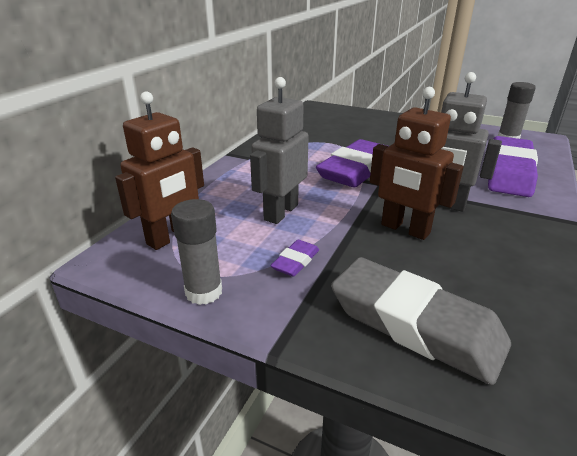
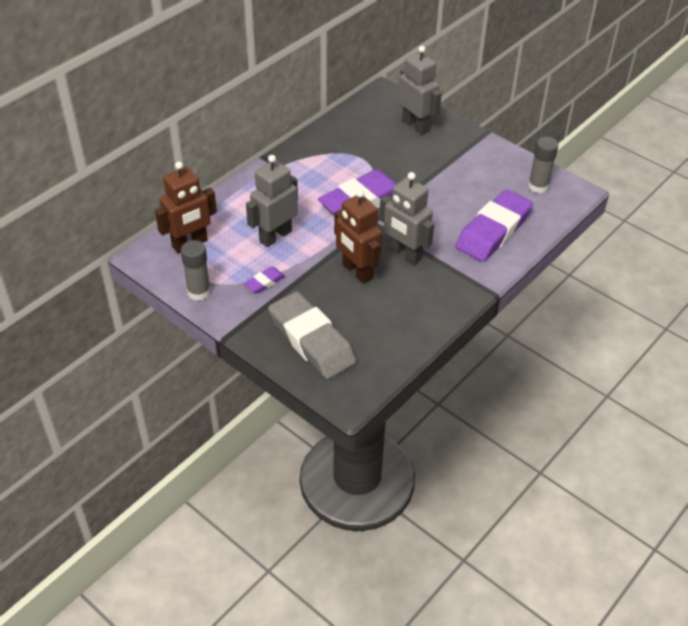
camera: 15 degrees right, 15 degrees up
(361, 119) = (415, 125): none -> grey robot

